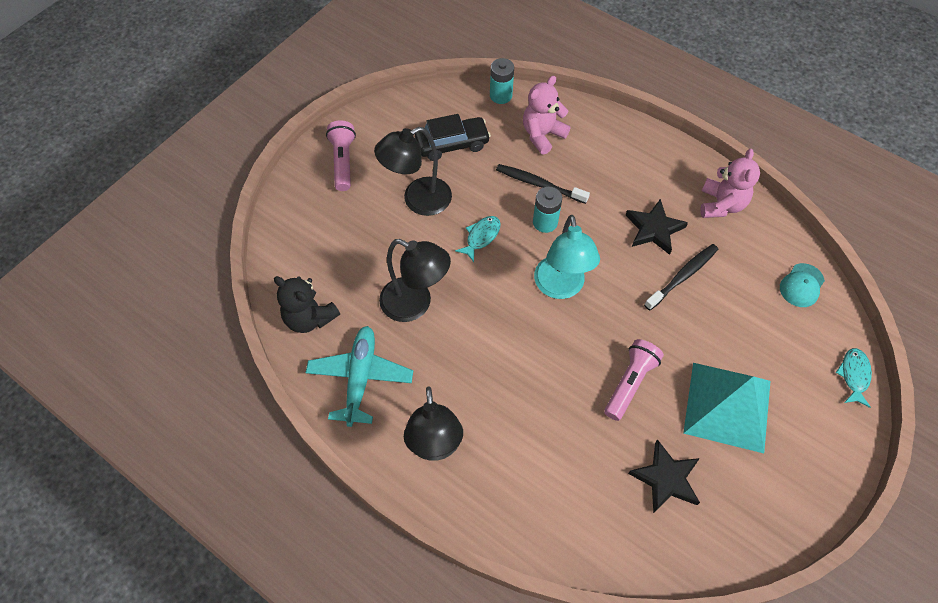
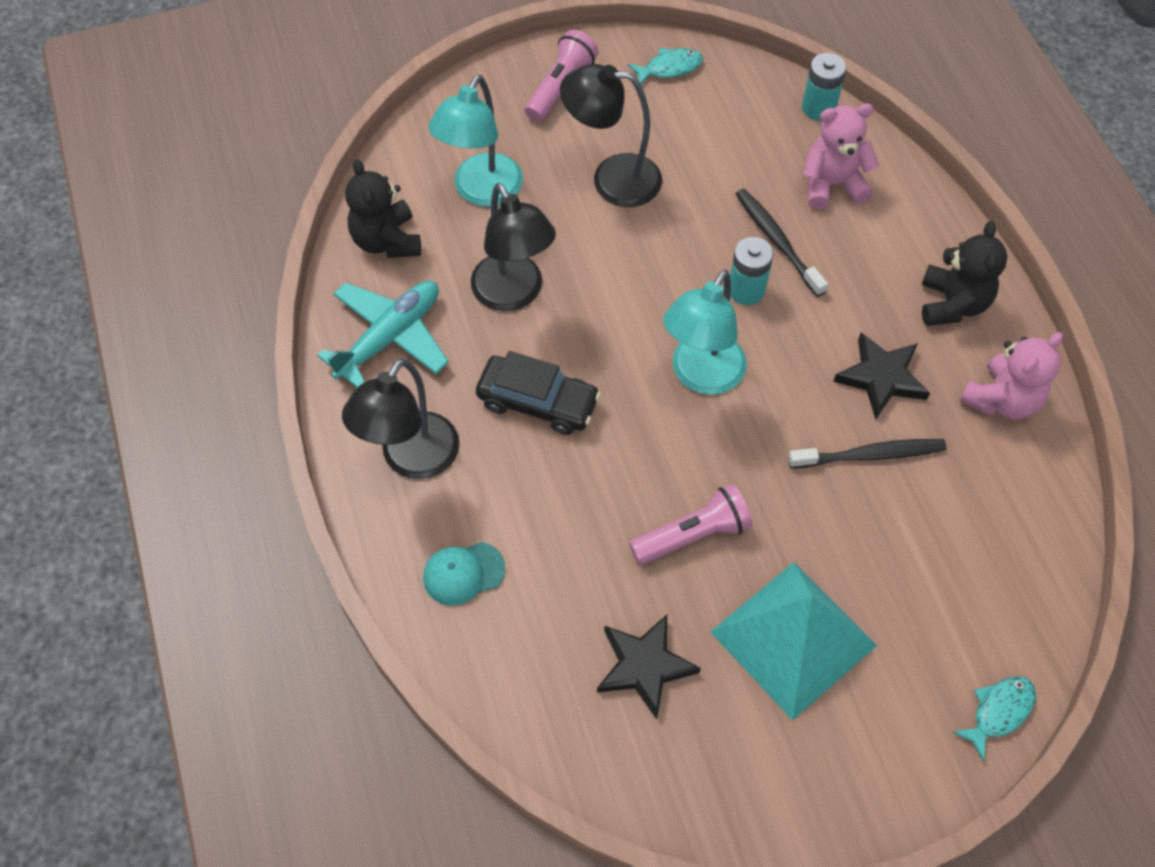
camera: 35 degrees right, 0 degrees up
(345, 252) = (481, 191): none -> turquoise lamp
(452, 144) = (707, 135): black car -> black car (538, 402)
(481, 237) = (653, 263): turquoise fish -> turquoise fish (669, 68)
(656, 166) = (952, 304): none -> black teddy bear
(801, 285) = (1026, 562): turquoise cap -> turquoise cap (463, 573)

